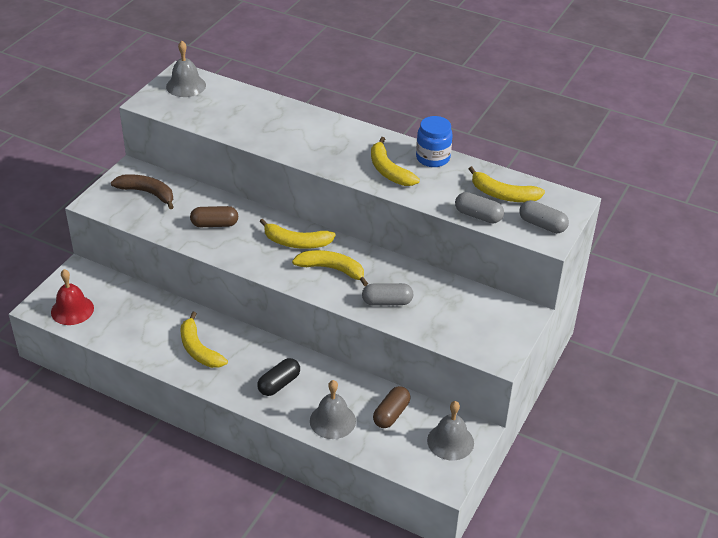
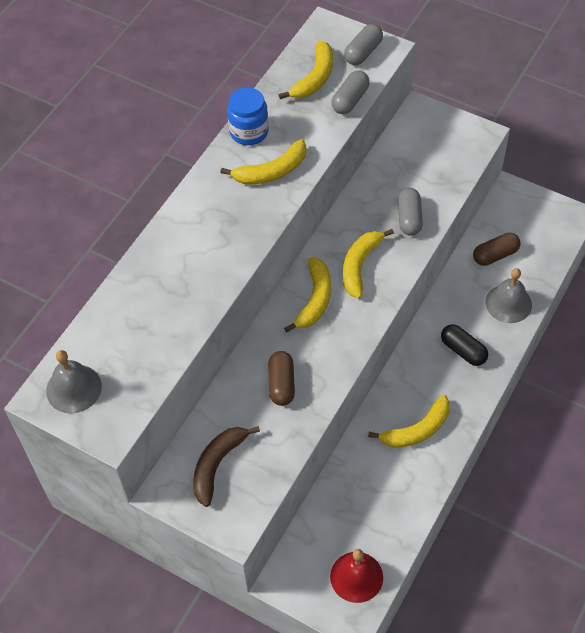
camera: 85 degrees left, 15 degrees up
(391, 414) = (495, 255): brown capsule -> brown capsule turned 60 degrees counterclockwise
(450, 441) = (524, 211): grey bell -> none

